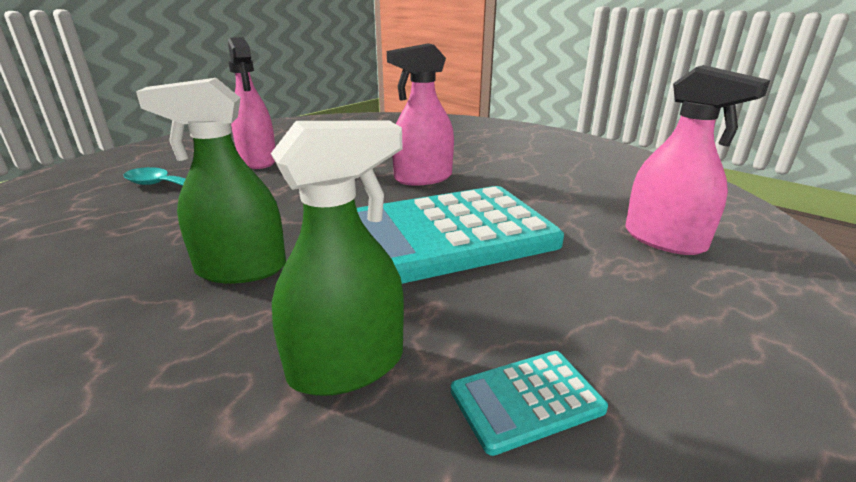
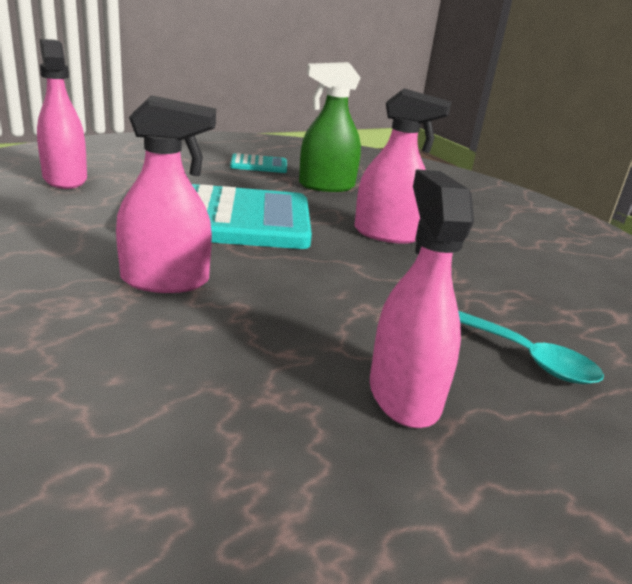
camera: 165 degrees left, 0 degrees up
(241, 269) = (387, 234): green spray bottle -> pink spray bottle

